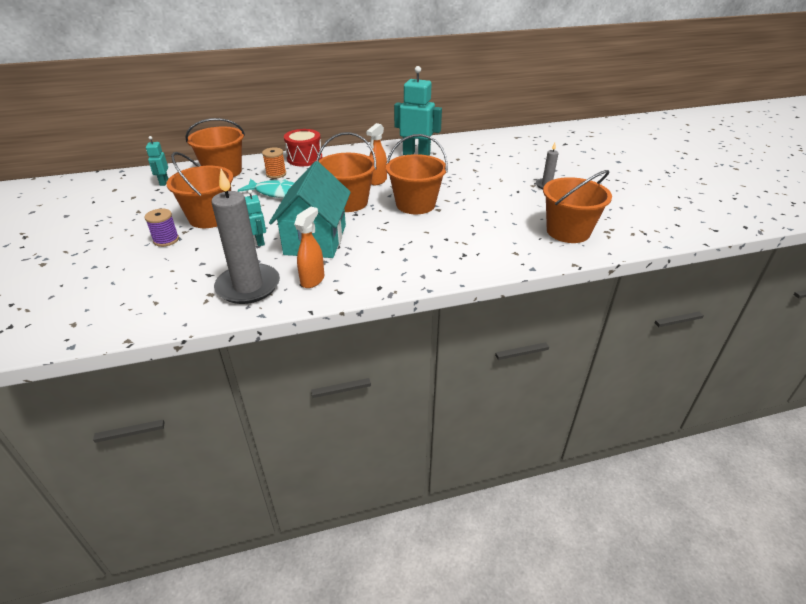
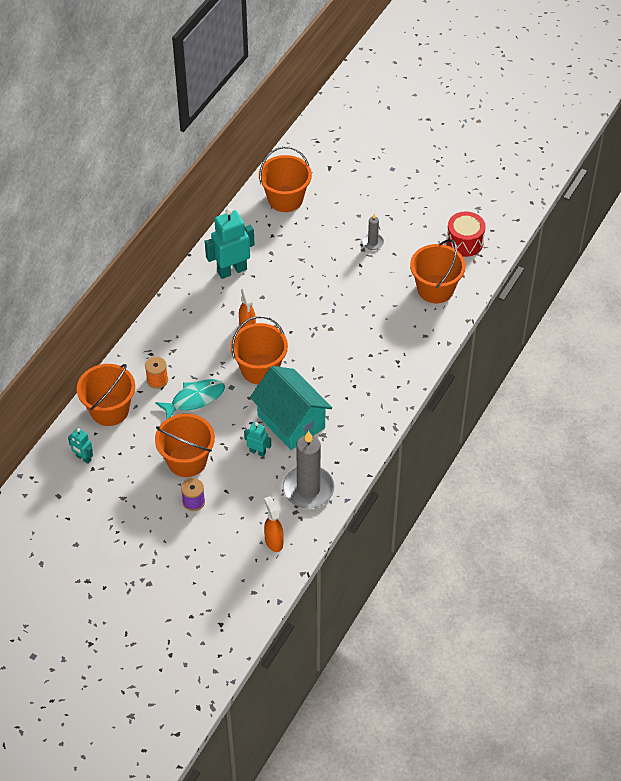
camera: 45 degrees left, 15 degrees up
(304, 158) = (149, 344): red drum -> red drum (464, 242)
(313, 280) = (338, 453): orange spray bottle -> orange spray bottle (273, 541)
(415, 204) = (309, 335): orange bucket -> orange bucket (285, 199)

